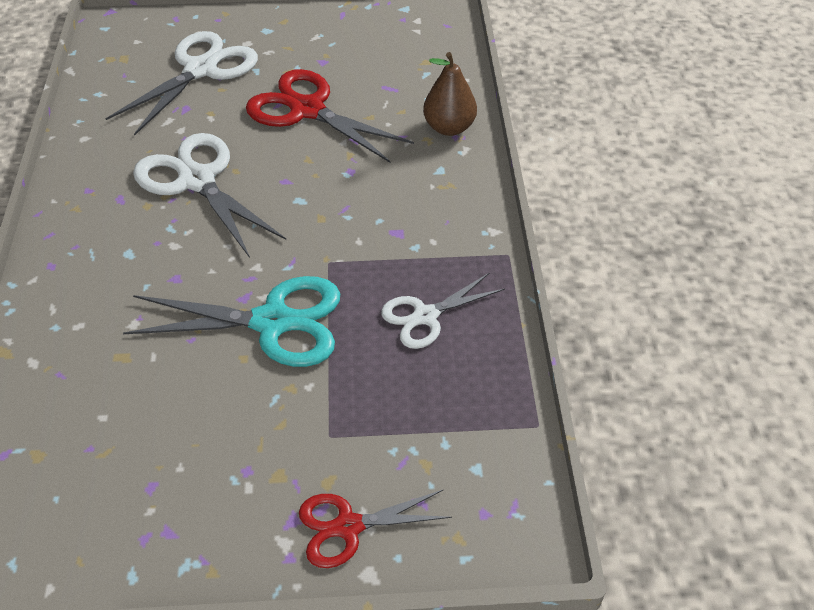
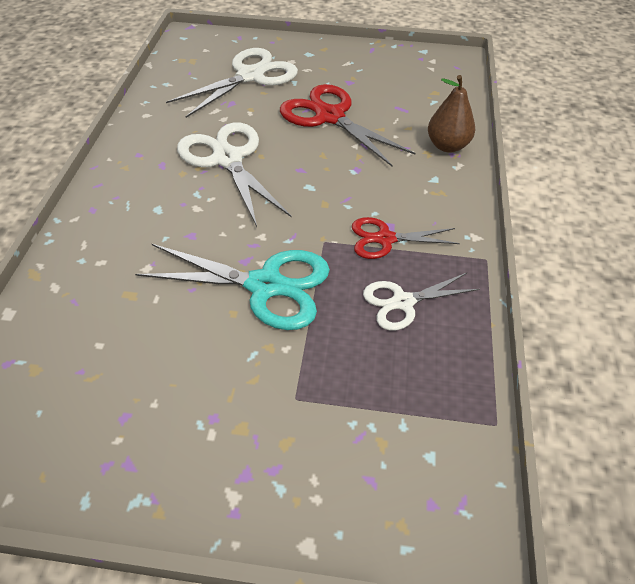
camera: 10 degrees right, 0 degrees up
(348, 527) = (297, 492): red scissors -> red scissors (385, 239)

